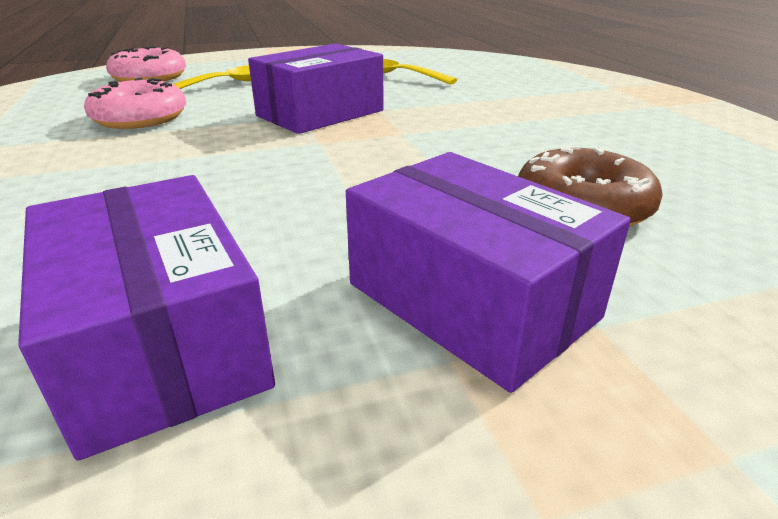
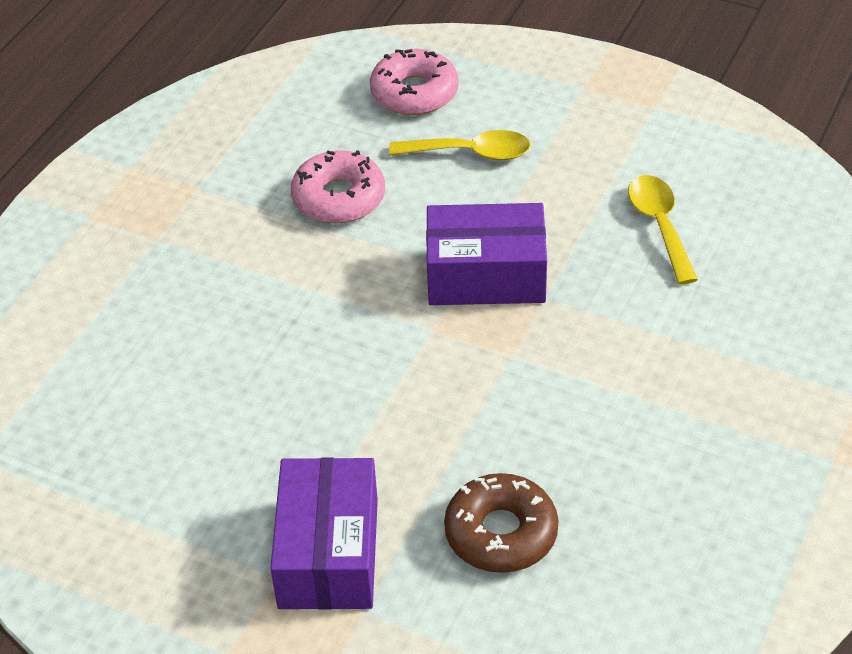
camera: 45 degrees right, 15 degrees up
(160, 342) = (177, 479): purple box -> none

